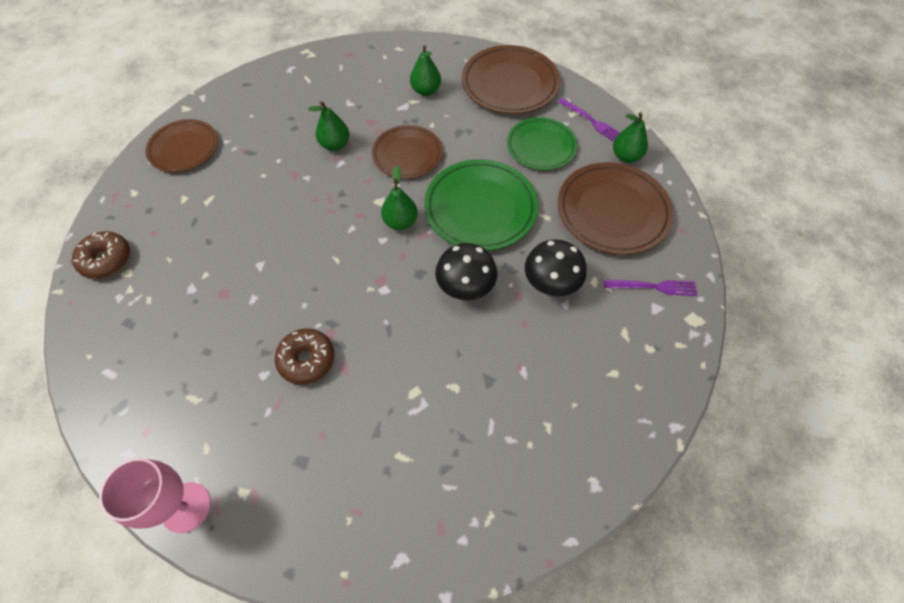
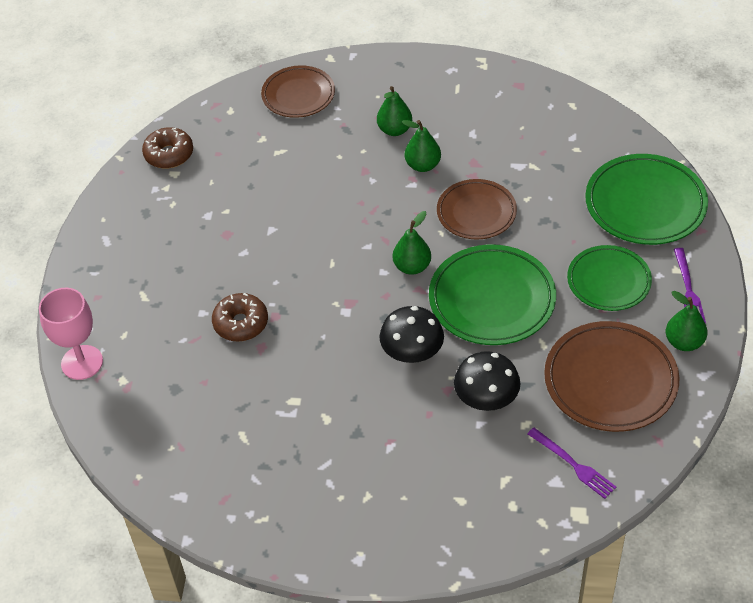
camera: 45 degrees right, 10 degrees down
(426, 90) = (555, 163): green pear -> green pear (395, 130)
(510, 84) = (645, 204): brown plate -> green plate

